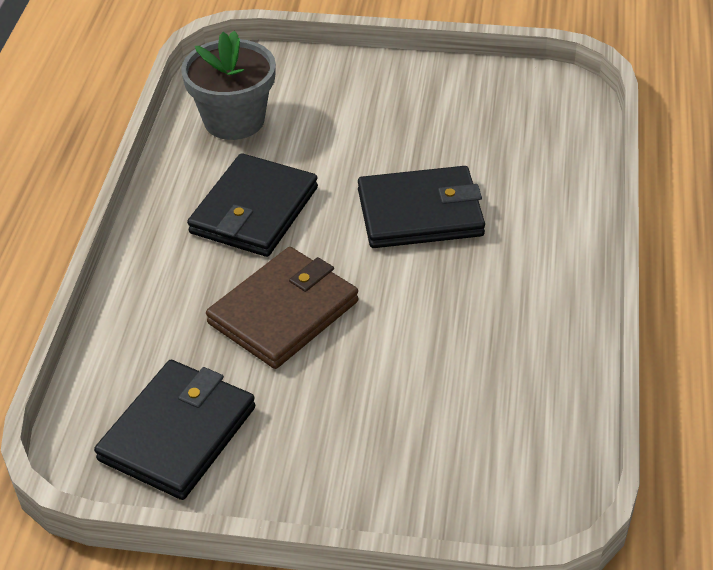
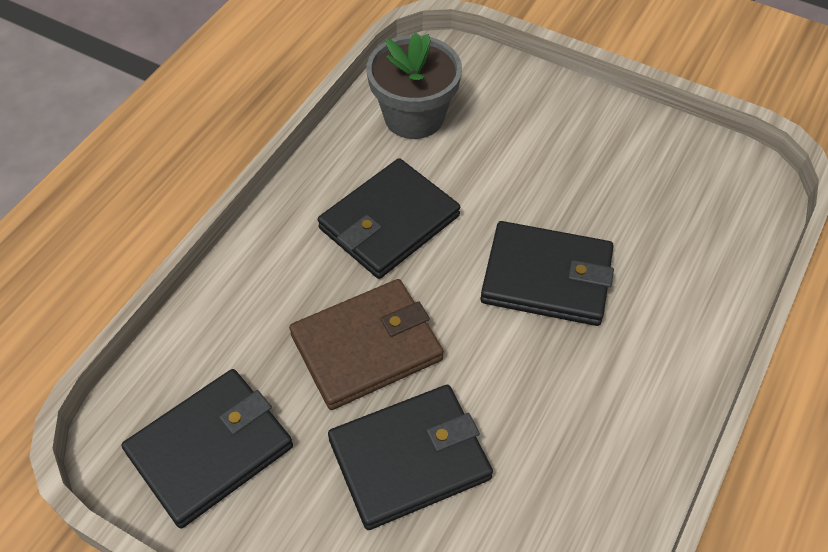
camera: 20 degrees right, 10 degrees up
(366, 383) = (410, 459): none -> black wallet

